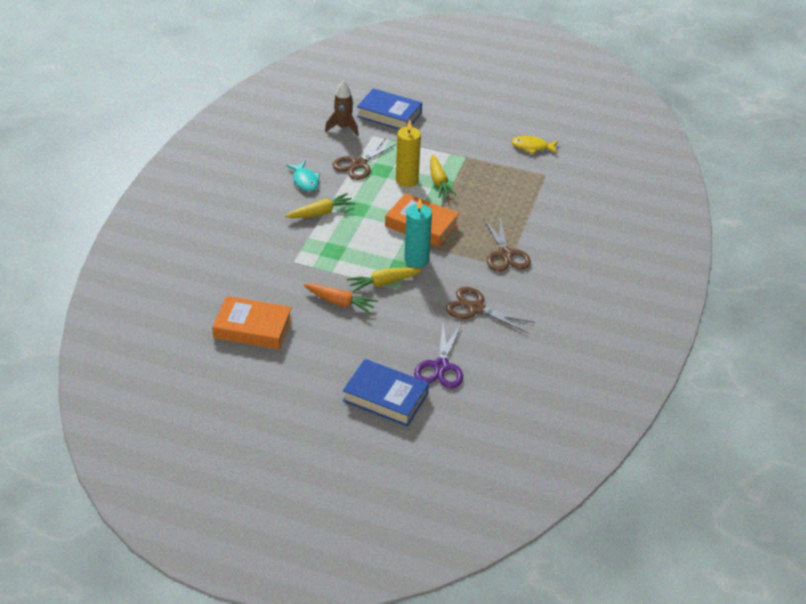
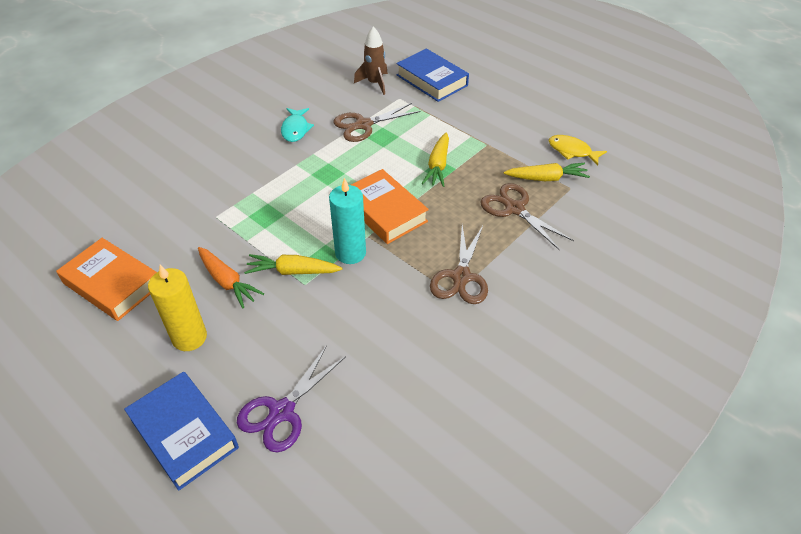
camera: 25 degrees right, 5 degrees up
(321, 213) = (285, 168): yellow carrot -> yellow carrot (546, 178)
(407, 180) = (403, 155): yellow candle -> yellow candle (189, 337)
(476, 308) = (379, 340): brown scissors -> brown scissors (514, 209)

